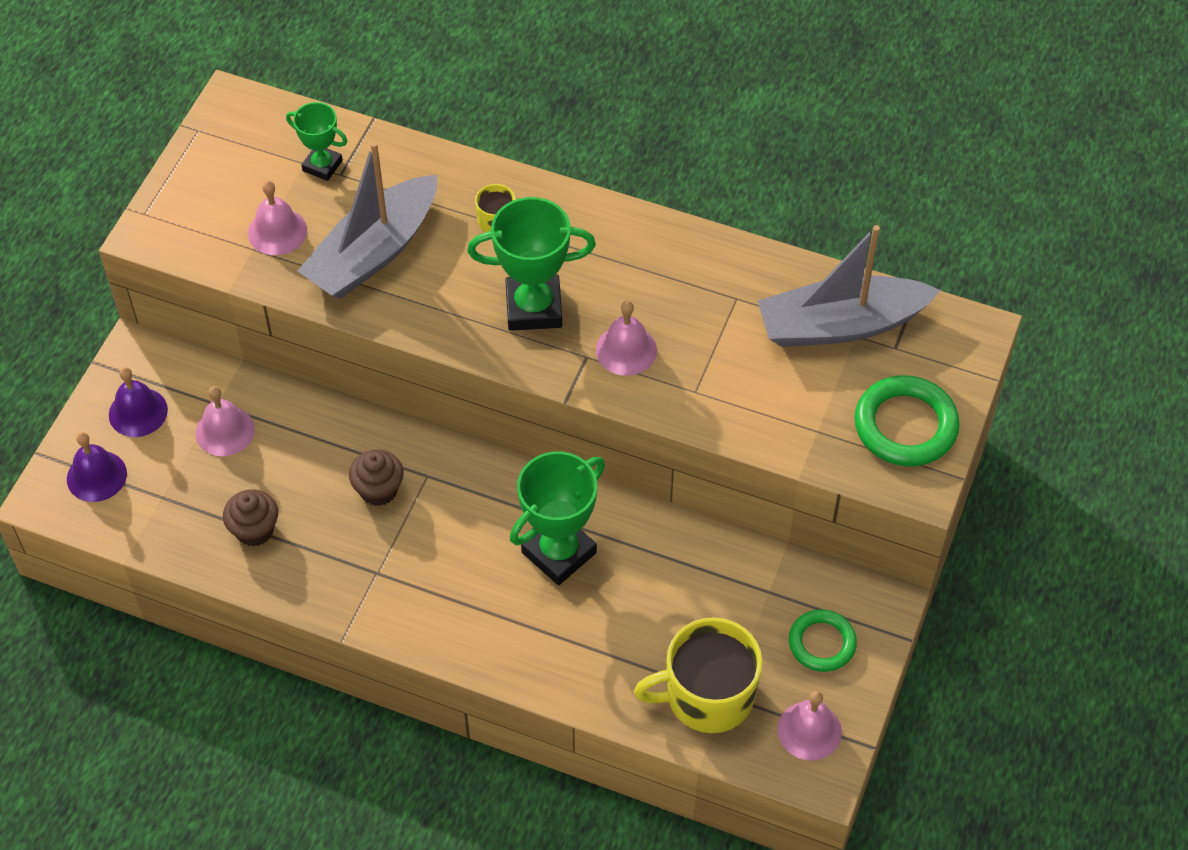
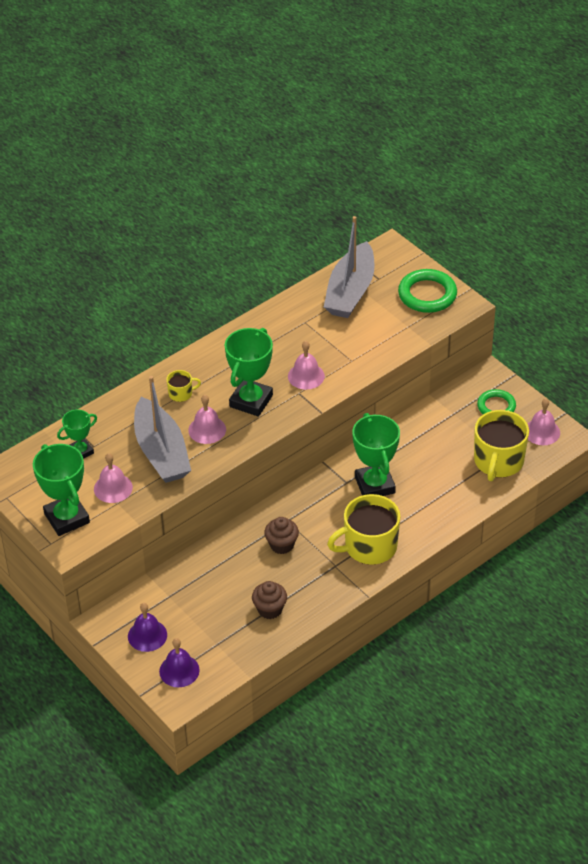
camera: 60 degrees left, 10 degrees down
(196, 209) = (67, 518): none -> green trophy
(225, 431) = (191, 599): pink bell -> pink bell (207, 429)
(437, 599) = (369, 546): none -> yellow mug

